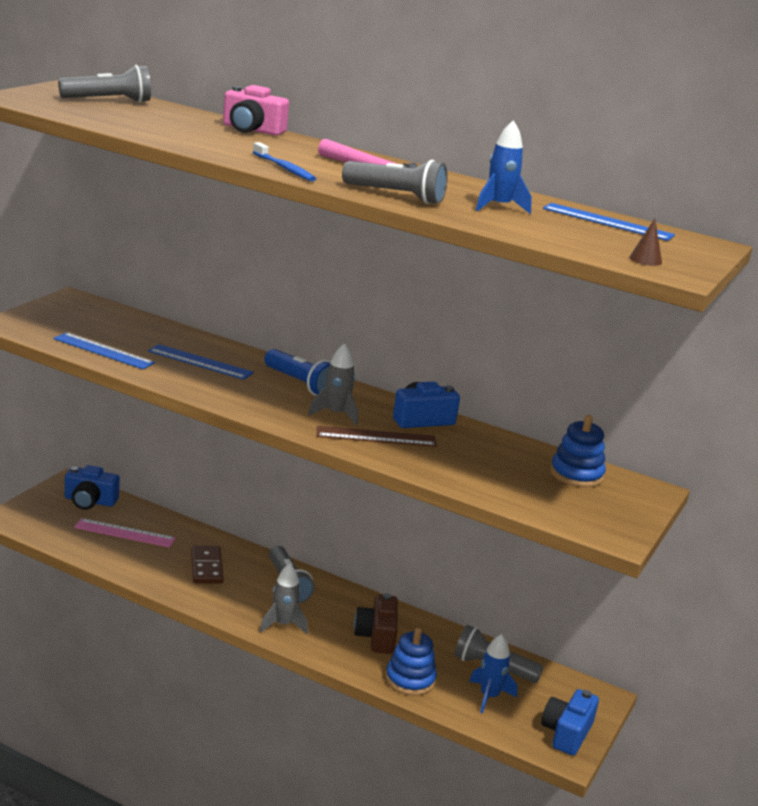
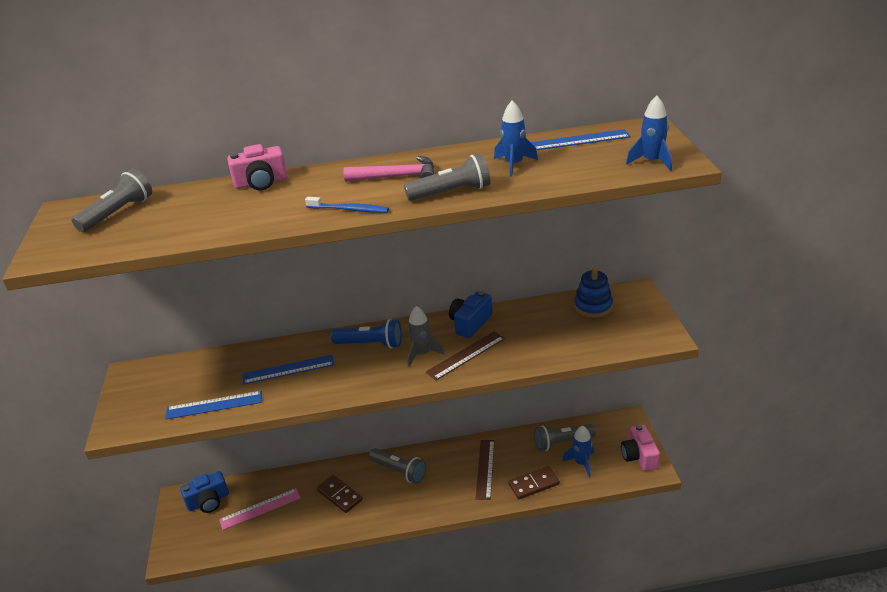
camera: 30 degrees left, 10 degrees up
(283, 625) = (429, 502): grey rocket -> none
(376, 636) = (485, 469): brown camera -> brown ruler
(410, 680) = (534, 484): blue stacking toy -> brown domino
(566, 733) = (639, 456): blue camera -> pink camera
(645, 260) = (651, 161): brown cone -> blue rocket

